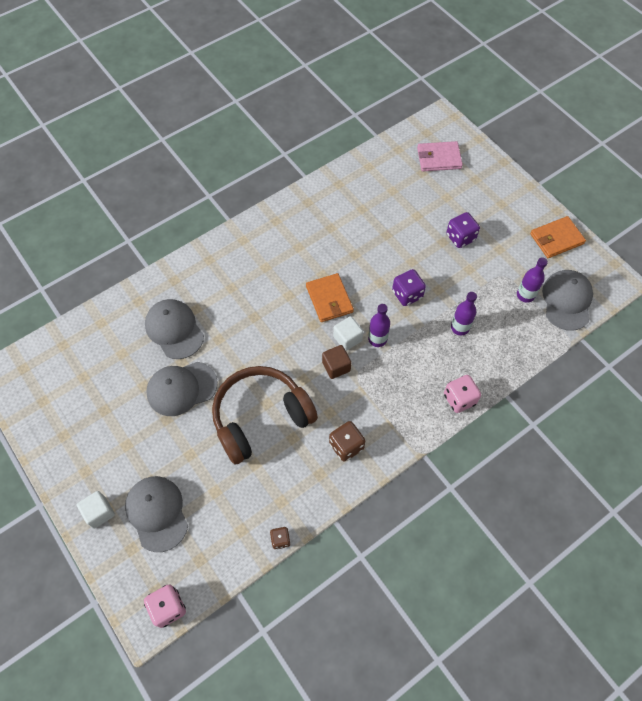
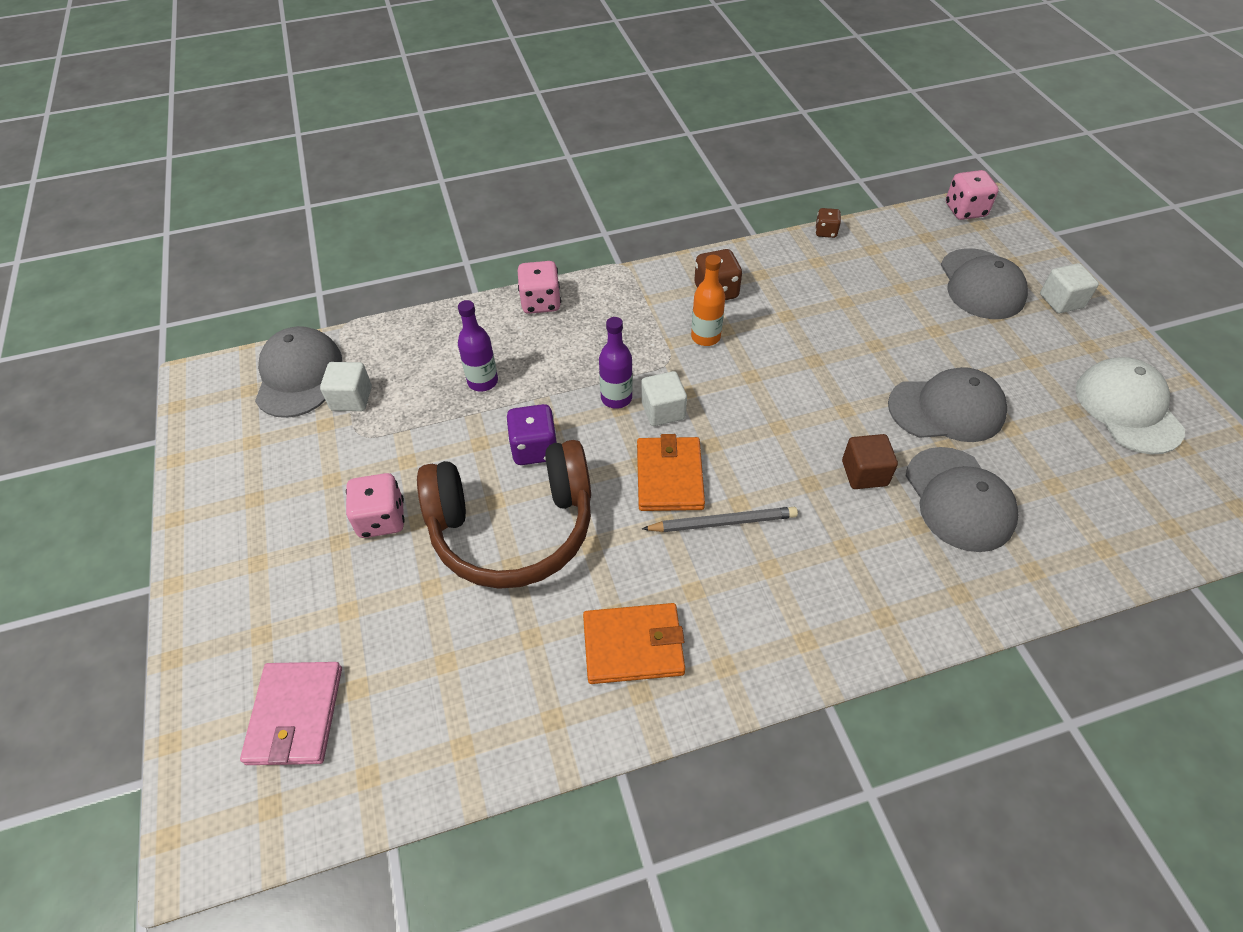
camera: 160 degrees left, 10 degrees down
(70, 421) = (1127, 408): none -> white cap
(260, 418) = (827, 346): brown headphones -> brown headphones (513, 527)
(294, 282) = (722, 522): none -> grey pencil
(336, 366) = (695, 379): brown cube -> brown cube (864, 473)
(340, 402) = (705, 337): none -> orange bottle
(439, 158) = (296, 715): pink wallet -> pink wallet turned 75 degrees clockwise
(460, 237) = (381, 519): purple dice -> pink dice
(525, 295) = (351, 398): purple bottle -> white cube
(556, 239) = (224, 468): orange wallet -> orange wallet (633, 645)
(567, 301) = (298, 375): grey cap -> grey cap turned 150 degrees clockwise

